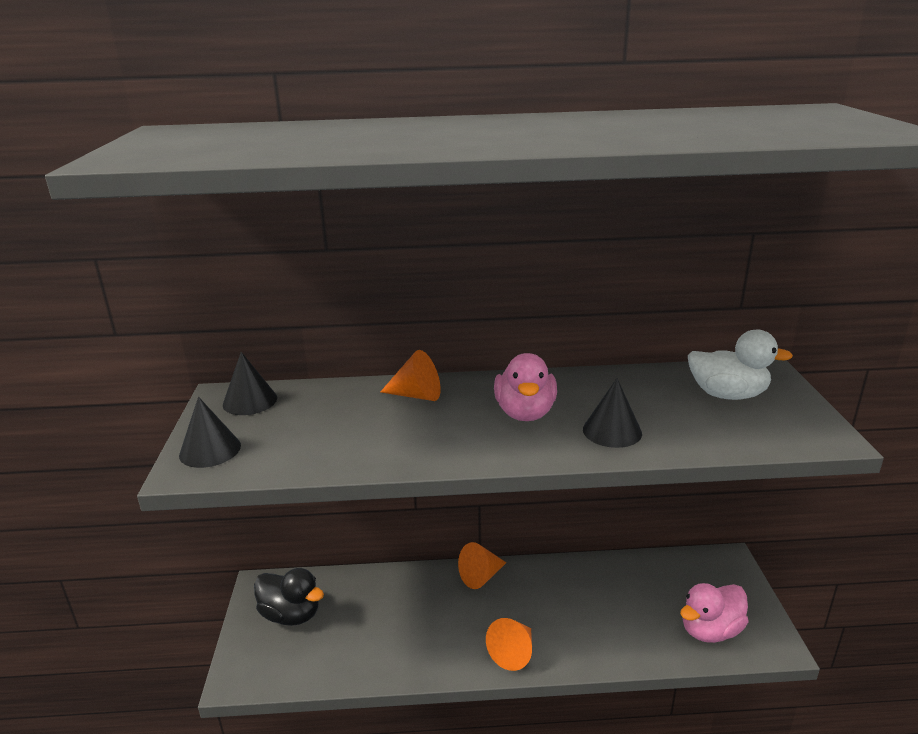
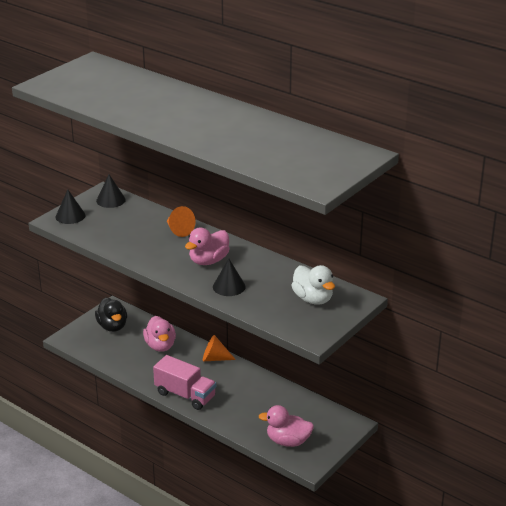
camera: 40 degrees right, 5 degrees up
(392, 602) = (160, 346): none -> pink duck
(513, 652) = (185, 395): orange cone -> pink truck

